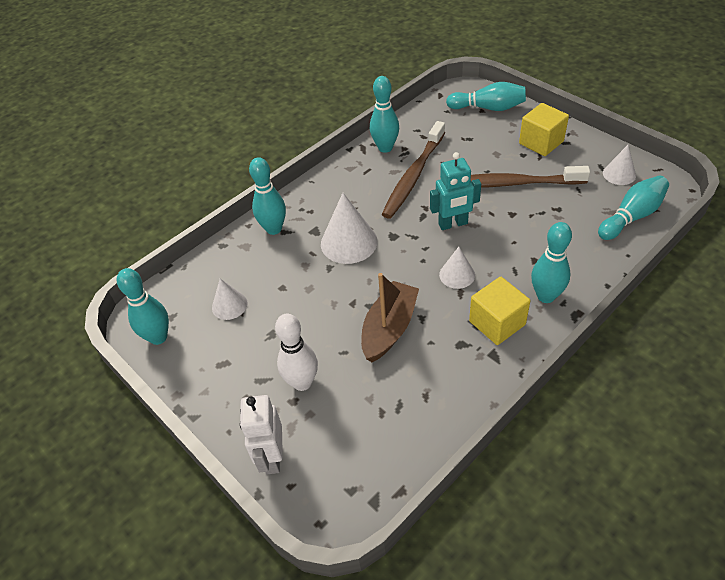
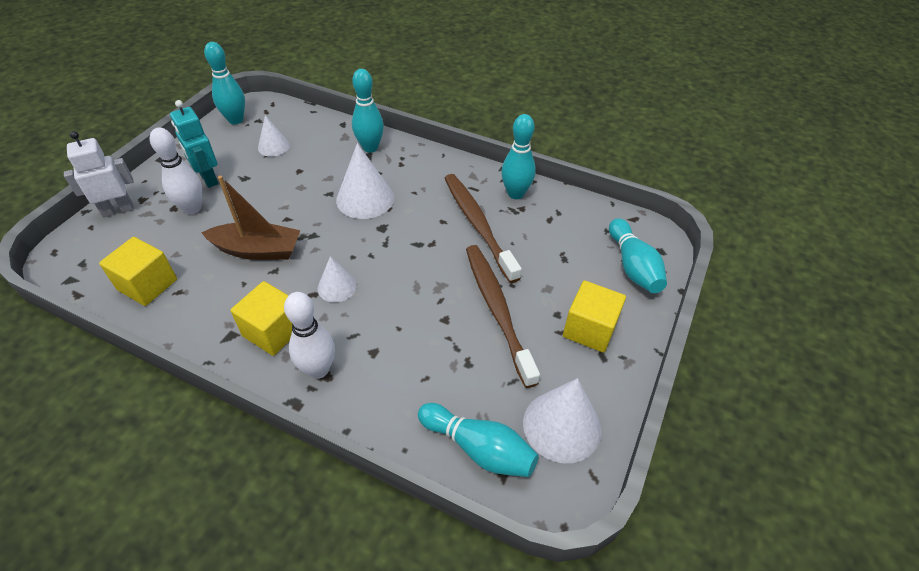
camera: 65 degrees right, 0 degrees up
(407, 423) = (147, 285): none -> yellow cube
(413, 176) = (477, 224): brown toothbrush -> brown toothbrush turned 60 degrees clockwise
(453, 224) = (412, 270): turquoise robot -> turquoise robot (208, 178)
(546, 296) = (318, 369): turquoise bowling pin -> white bowling pin
(619, 174) = (562, 425): white cone -> white cone, size x1.70

